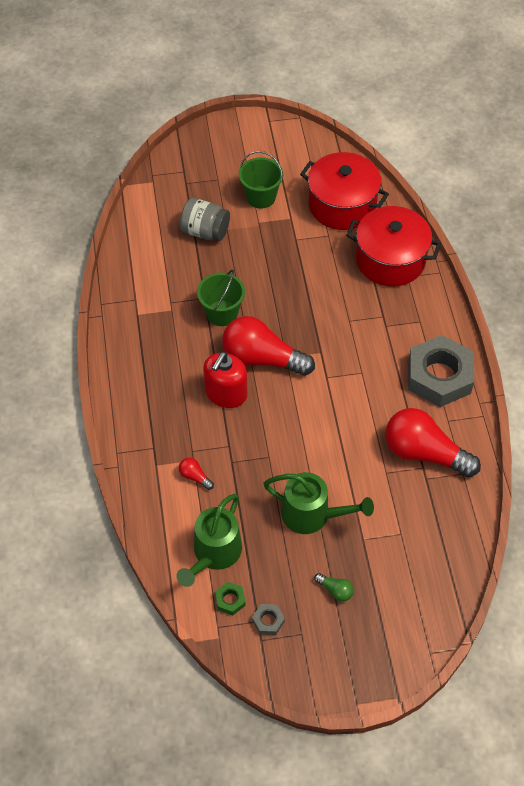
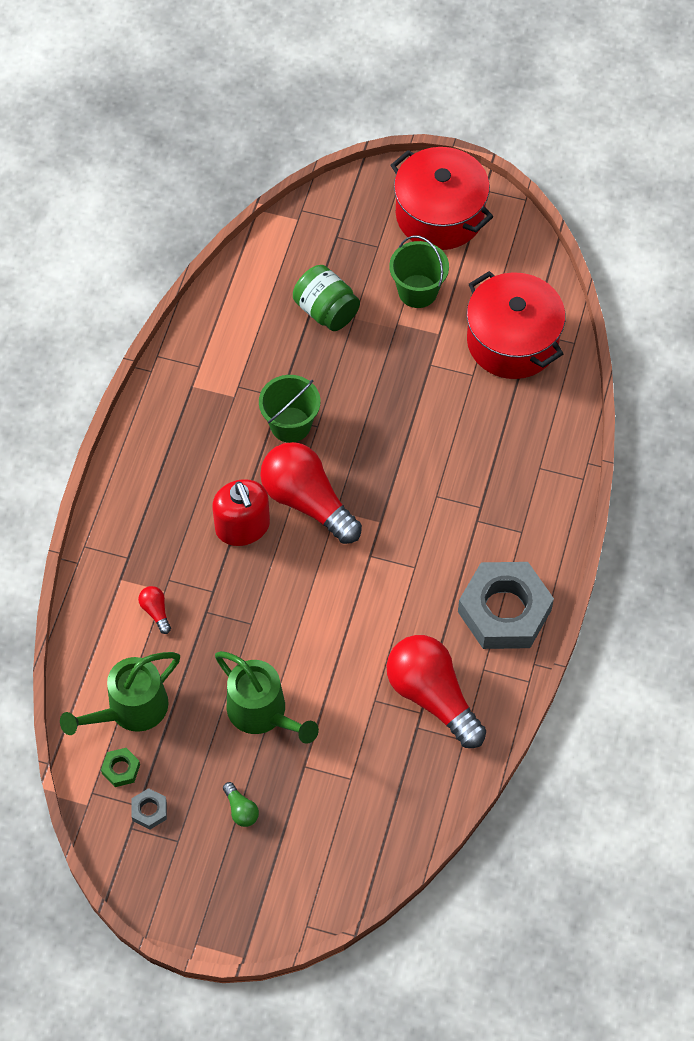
camera: 25 degrees right, 5 degrees up
(205, 231) = (326, 311): grey jar -> green jar
(226, 393) = (242, 527): red soap dispenser -> red soap dispenser turned 75 degrees counterclockwise
(390, 260) = (531, 438): red pot -> red pot (440, 214)

